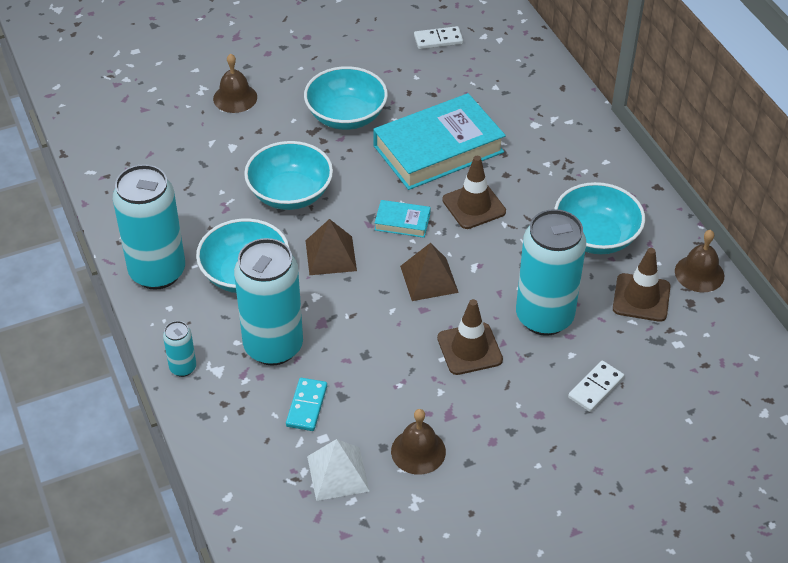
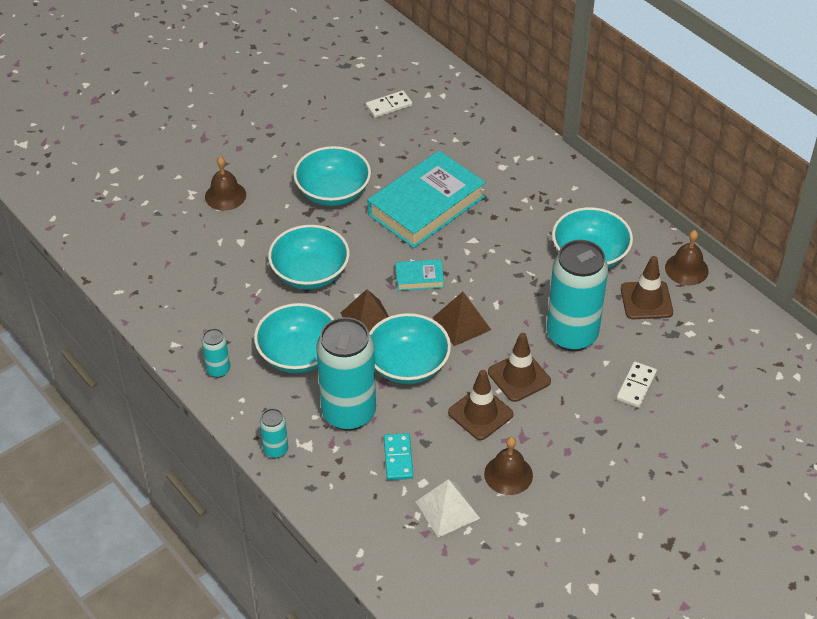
camera: 15 degrees left, 0 degrees up
(157, 272) = (218, 370): turquoise can -> turquoise can, size x0.45
(355, 310) = (408, 365): none -> turquoise bowl
(474, 206) = (476, 250): brown traffic cone -> brown traffic cone (480, 413)

